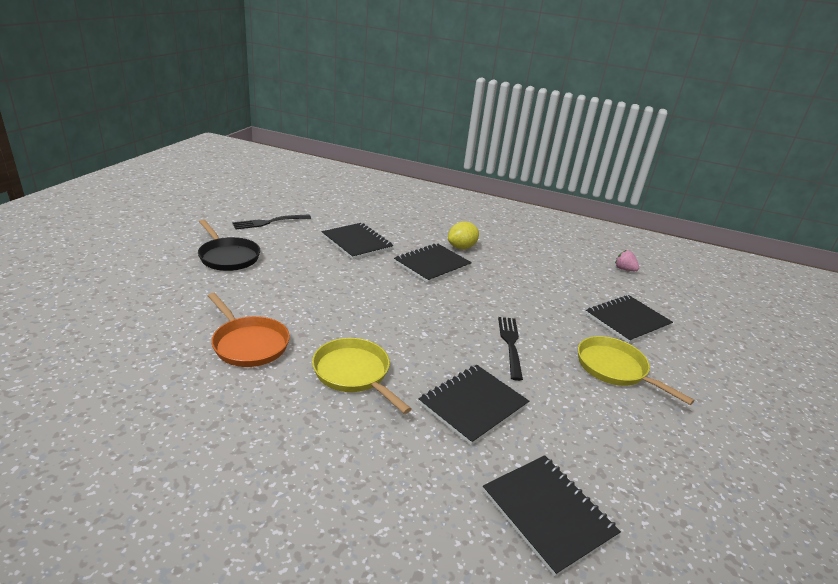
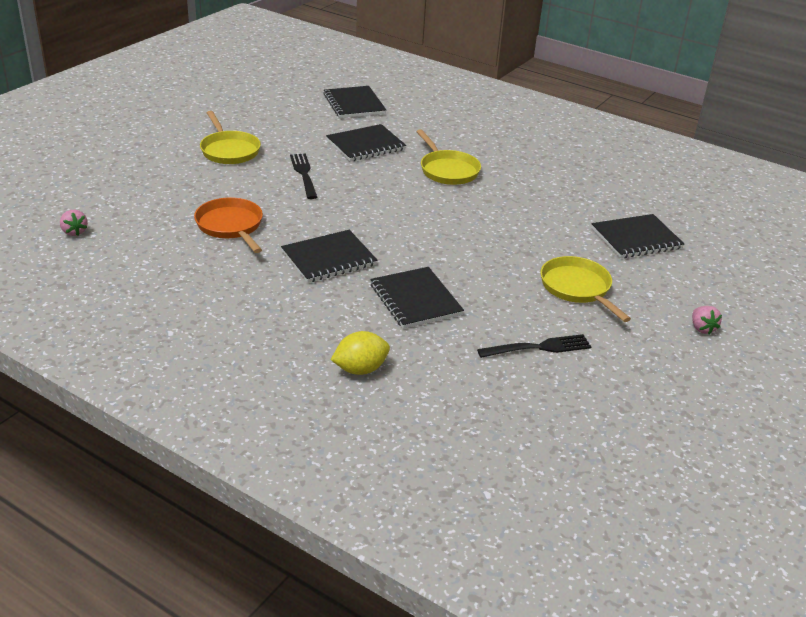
camera: 165 degrees left, 5 degrees up
(137, 237) = (702, 328): none -> pink strawberry
(228, 256) = (577, 288): black pan -> yellow pan
(248, 344) = (532, 198): orange pan -> orange pan (231, 226)
(461, 247) = (271, 281): yellow lemon -> yellow lemon (360, 369)
(510, 345) = (304, 174): black fork -> black fork turned 150 degrees clockwise
(627, 320) = (162, 180): black notebook -> black notebook (636, 238)

